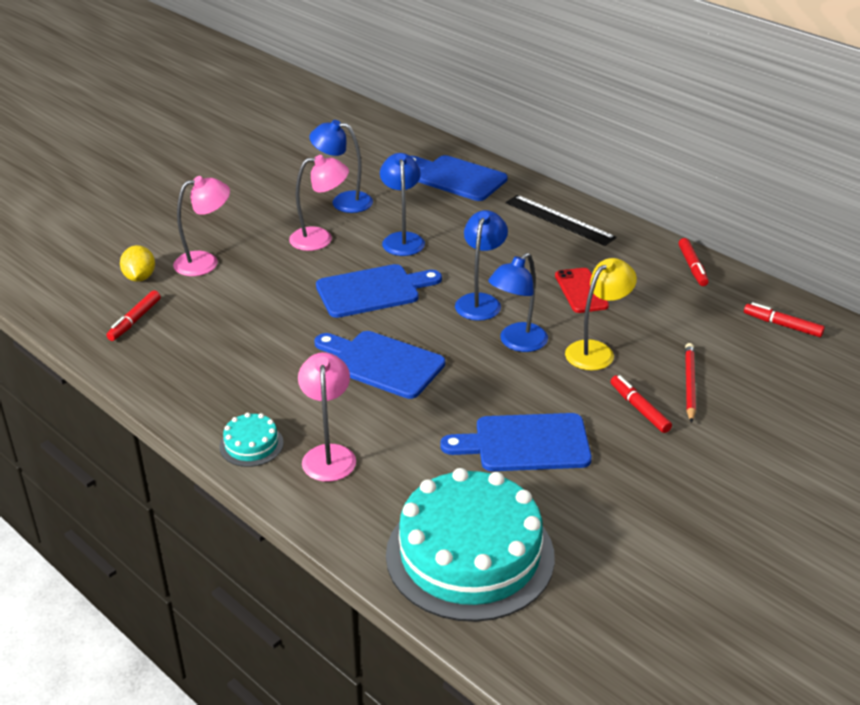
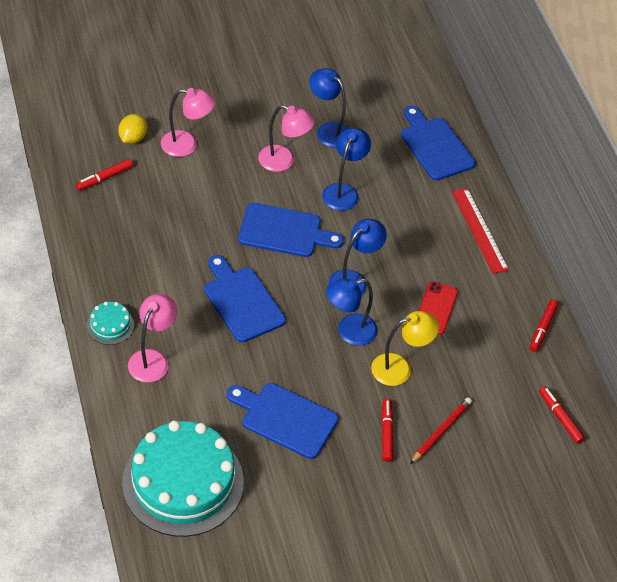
camera: 25 degrees right, 15 degrees up
(559, 220) = (479, 230): black ruler -> red ruler

